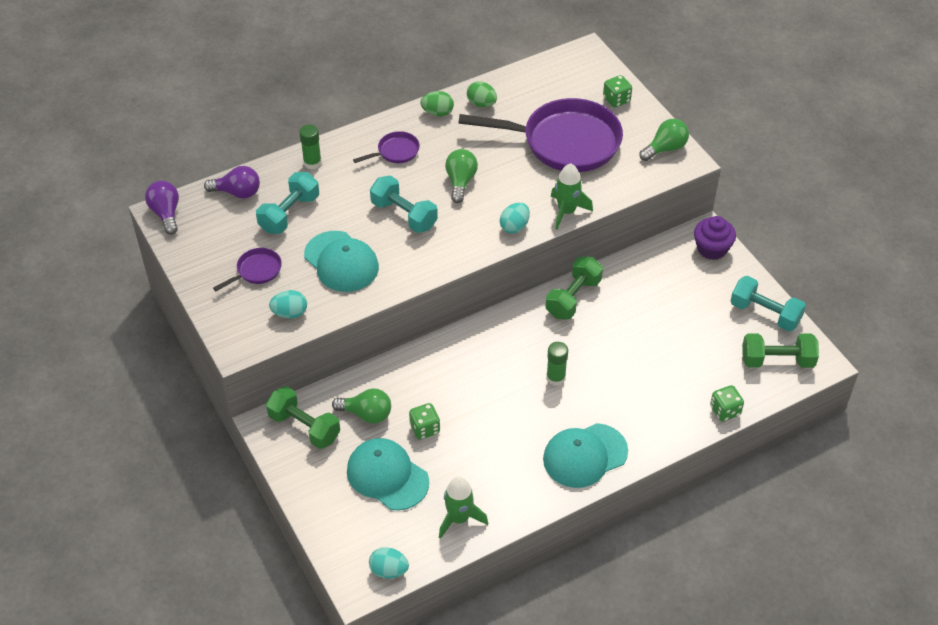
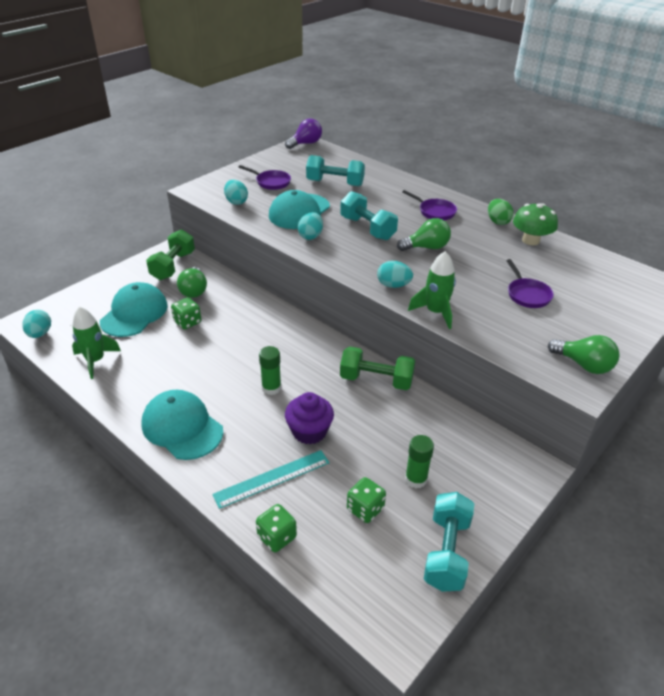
camera: 70 degrees right, 10 degrees down
(237, 192) = (342, 161): purple light bulb -> none
(312, 163) = (393, 181): green glue stick -> green glue stick (416, 479)
(398, 265) = (310, 236): none -> turquoise egg
(404, 215) = (367, 228): turquoise dumbbell -> turquoise dumbbell turned 60 degrees counterclockwise
(481, 104) = (530, 240): green egg -> green mushroom
(564, 142) = (527, 294): purple pan -> purple pan, size x0.43
(616, 100) = (620, 317): green dice -> green dice (365, 509)
(666, 401) = (272, 478): none -> turquoise ruler
(712, 249) = (515, 478): purple cupcake -> purple cupcake (309, 431)
(777, 360) = (376, 580): green dumbbell -> none

